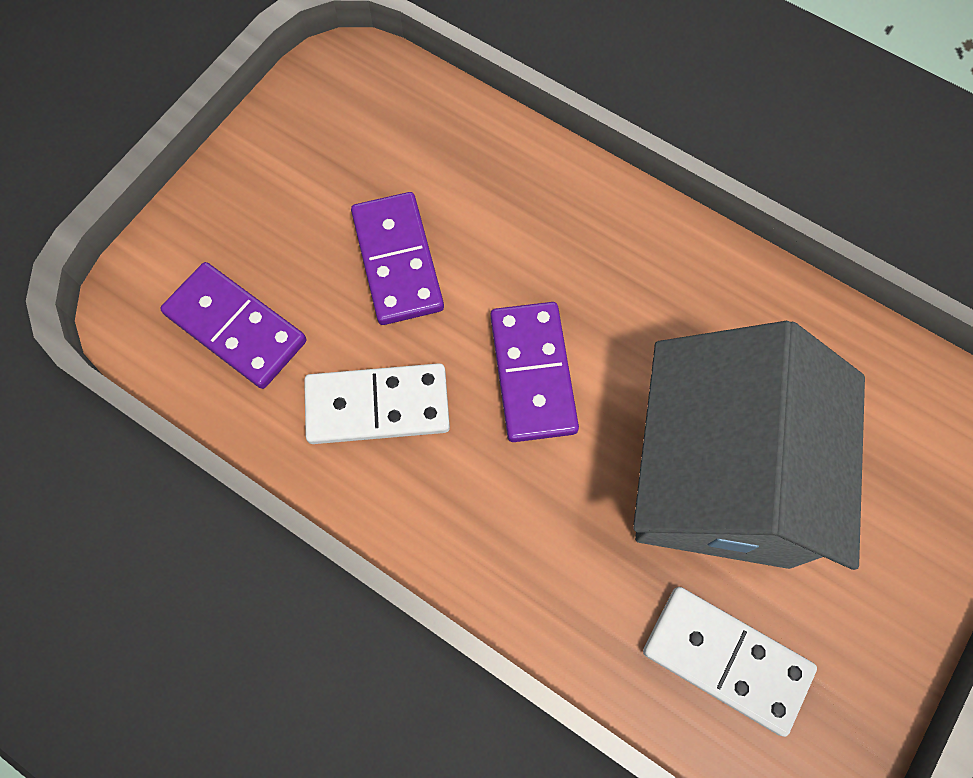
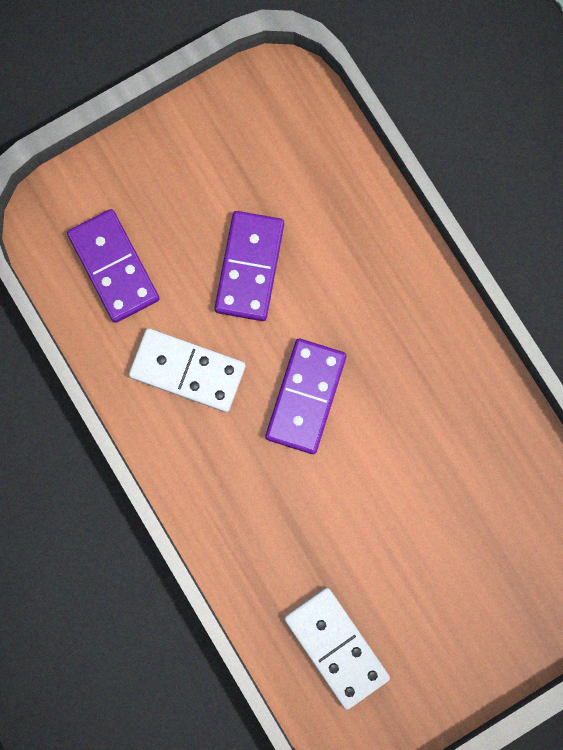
camera: 25 degrees right, 10 degrees up
(718, 478) = (396, 530): grey house -> none

